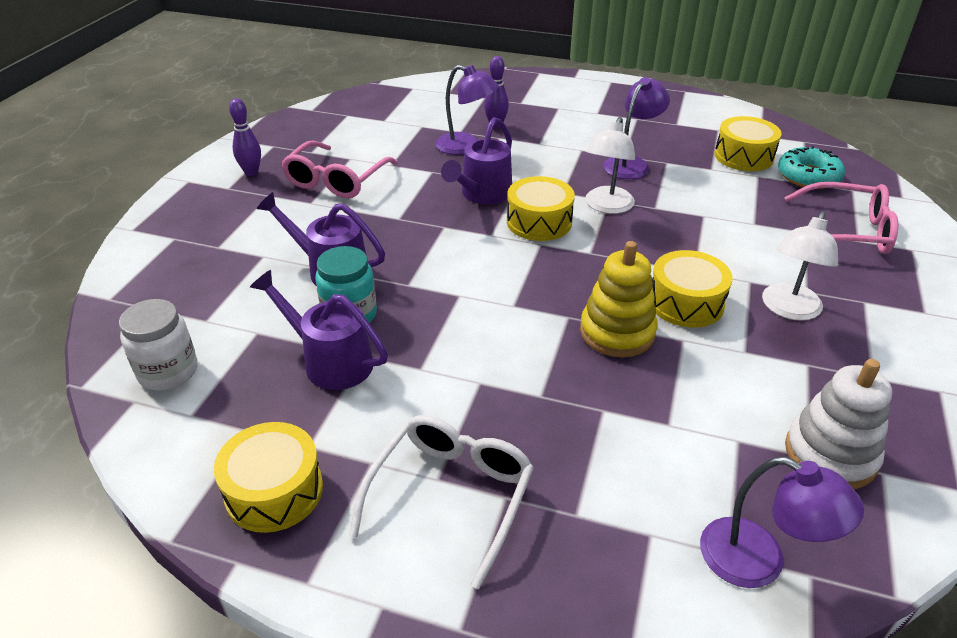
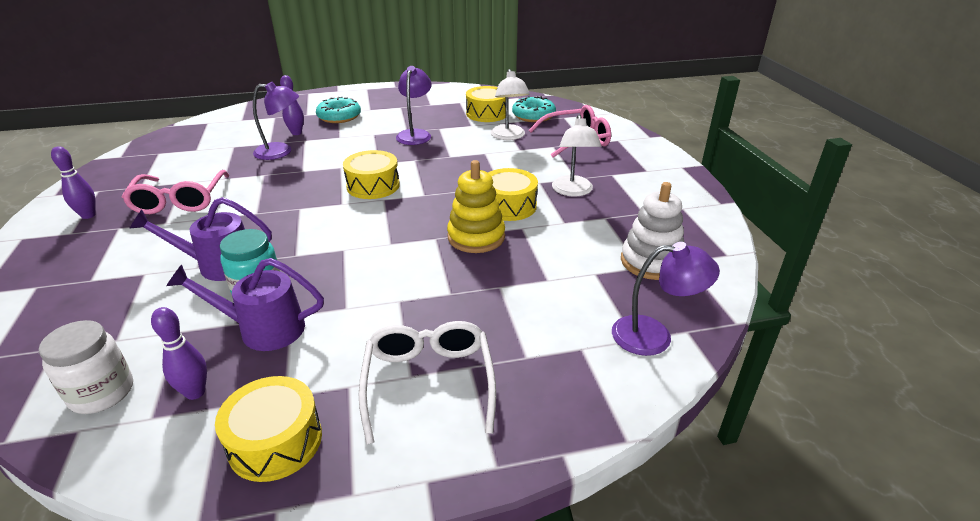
camera: 30 degrees left, 5 degrees down
(238, 405) = (195, 392): none -> purple bowling pin
(482, 195) = (316, 180): purple watering can -> none
(555, 115) = (339, 117): none -> turquoise donut
(607, 206) = (416, 164): white lamp -> white lamp (509, 136)

